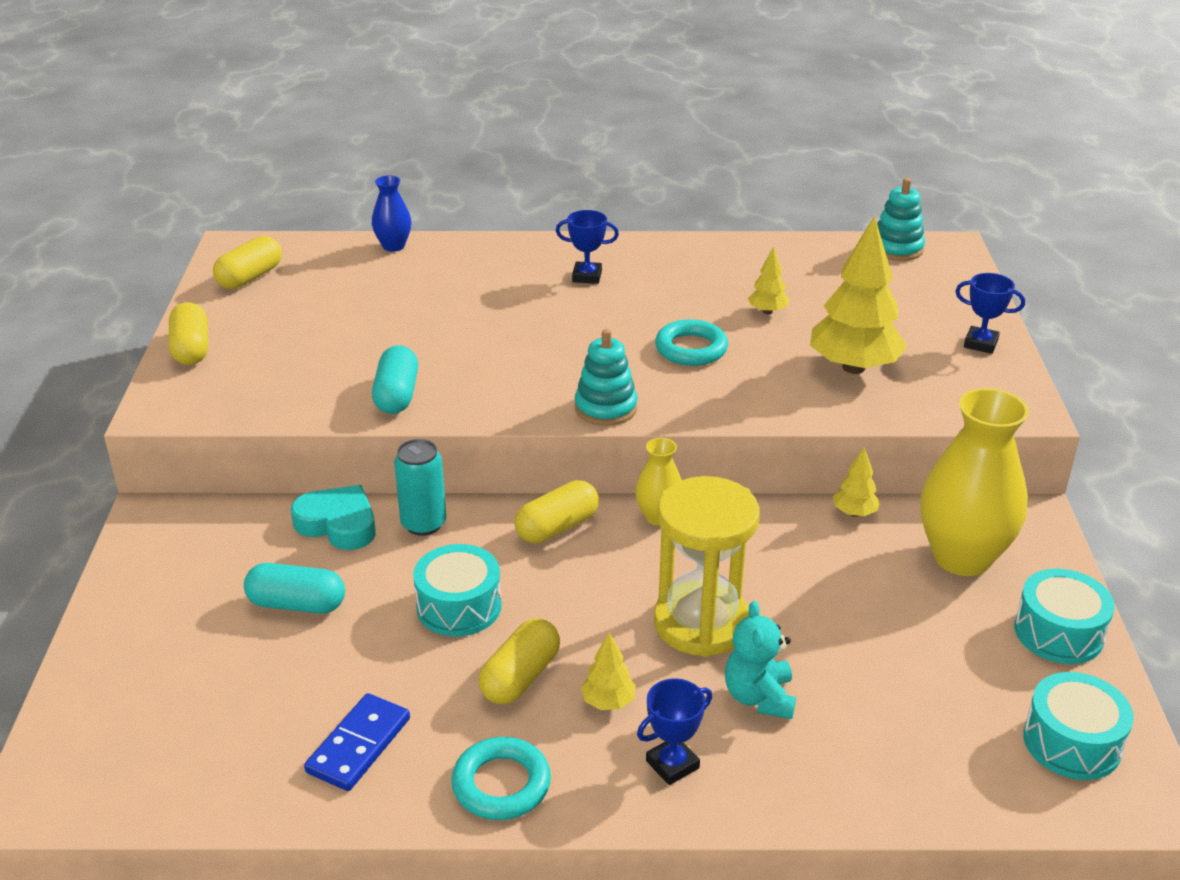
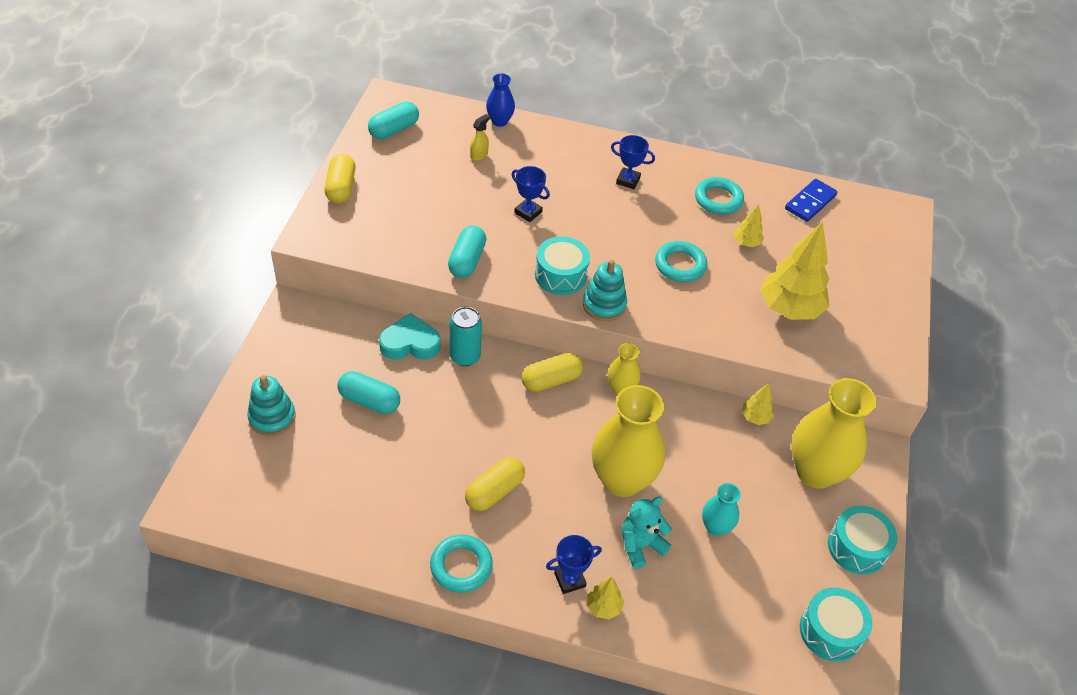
camera: 10 degrees right, 15 degrees up
(250, 277) = (394, 130): yellow capsule -> turquoise capsule
(338, 524) = (410, 343): turquoise heart -> turquoise heart turned 45 degrees counterclockwise
(359, 745) = (383, 516): blue domino -> blue domino (810, 202)
(377, 284) = (479, 155): none -> yellow spray bottle
(459, 606) = (470, 428): turquoise drum -> turquoise drum (561, 275)
(608, 702) = (543, 524): yellow tree -> yellow tree (603, 607)
(701, 623) = (622, 480): yellow hourglass -> yellow vase
(712, 275) = (718, 199): none -> turquoise ring
(759, 697) = (640, 545): turquoise teddy bear -> turquoise teddy bear turned 45 degrees clockwise
(855, 651) = (715, 527): none -> turquoise vase
(896, 249) = (864, 203): turquoise stacking toy -> turquoise stacking toy (272, 417)
(980, 343) = (890, 308): blue trophy -> blue trophy (528, 212)

